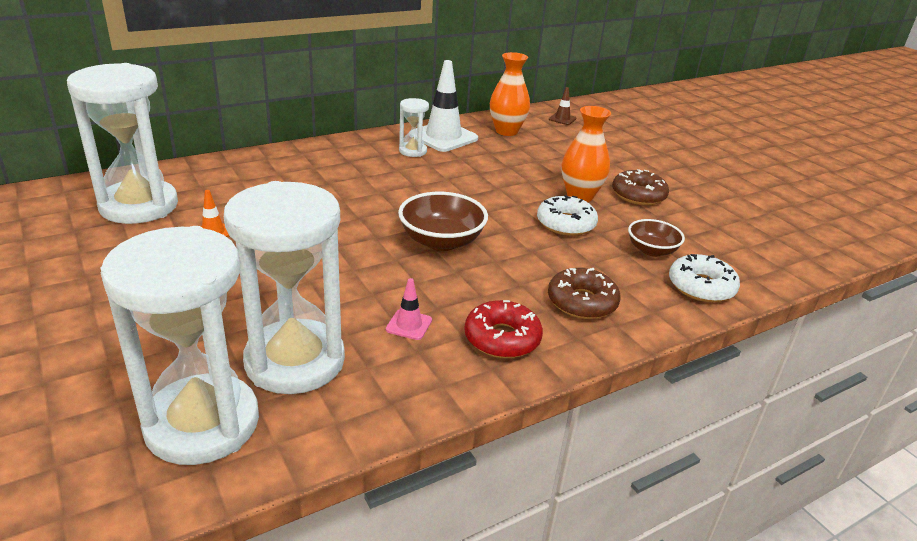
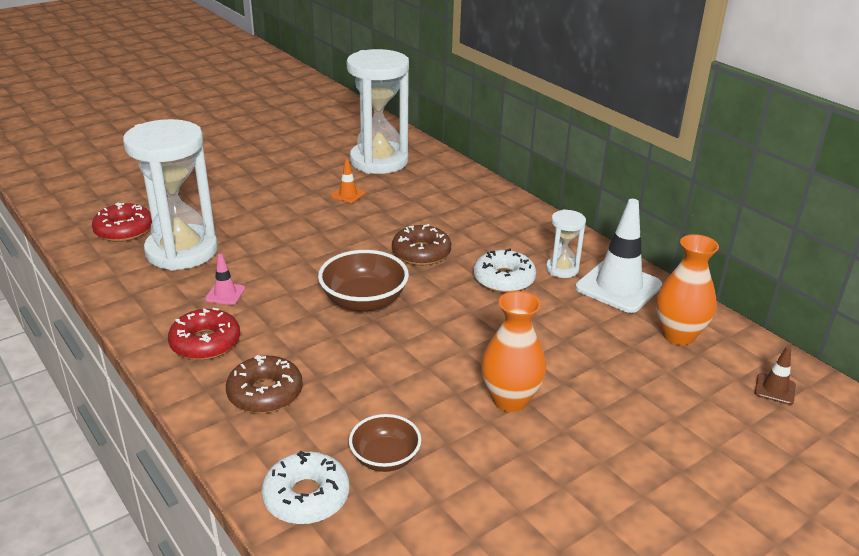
camera: 85 degrees right, 0 degrees up
(202, 423) = (124, 230): white hourglass -> red donut
(565, 224) = (429, 385): white donut -> white donut (504, 279)
(638, 195) = (540, 458): brown donut -> brown donut (421, 253)

